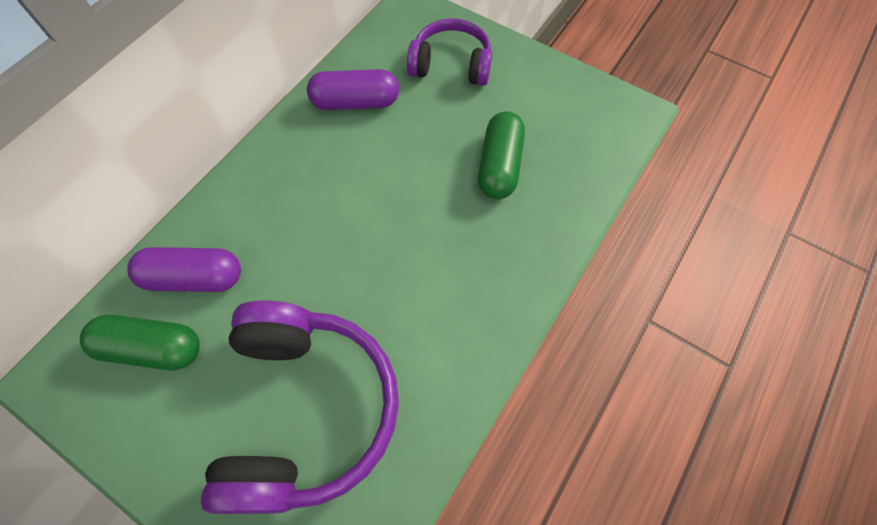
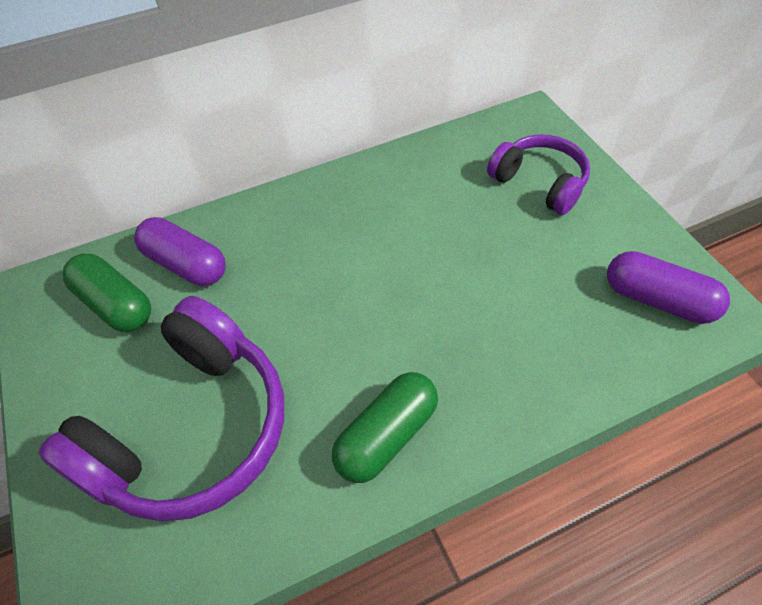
camera: 35 degrees right, 10 degrees down
(356, 102) = (422, 179): purple capsule -> purple capsule (657, 300)
(499, 166) = (527, 299): green capsule -> green capsule (386, 435)

